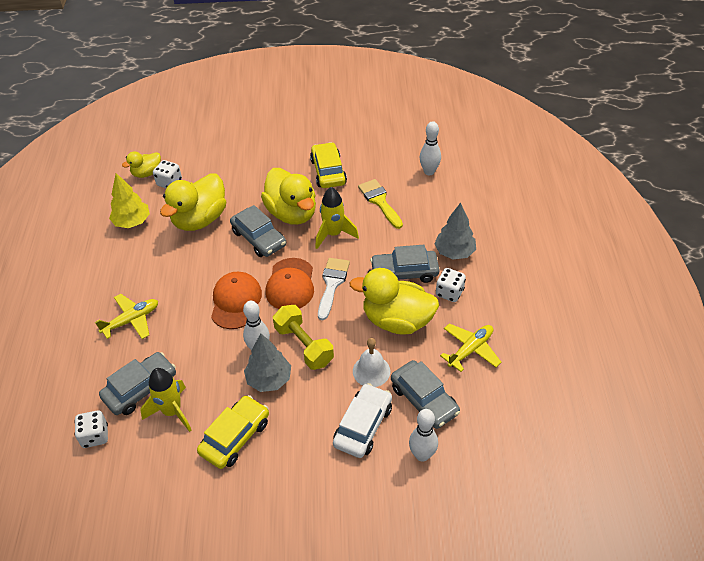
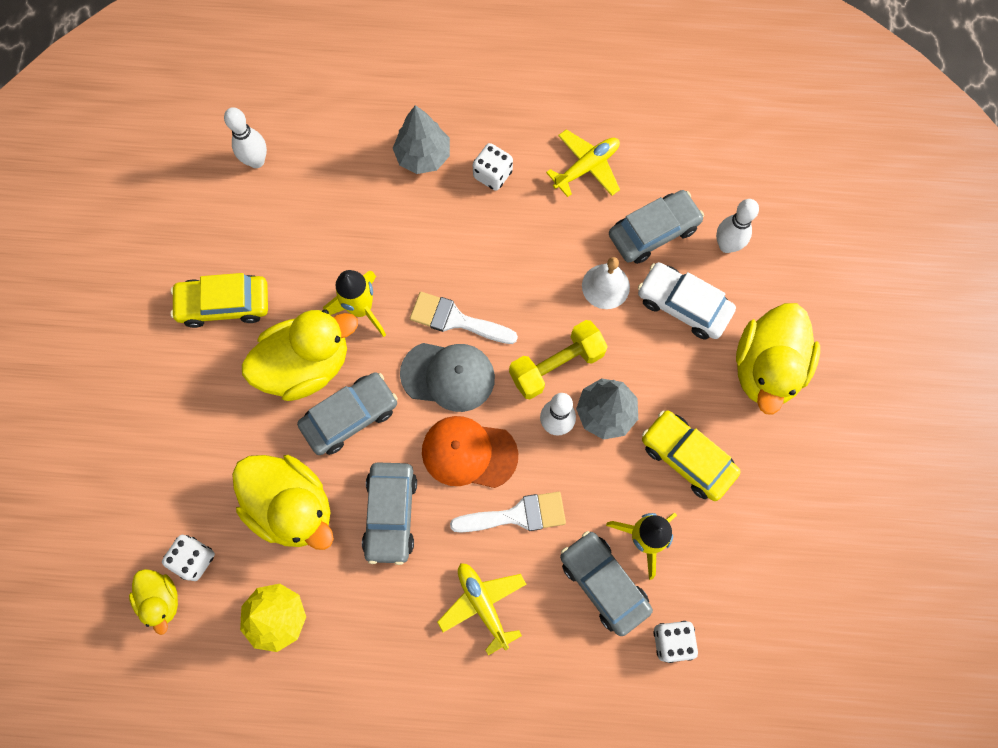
camera: 85 degrees left, 25 degrees up
(192, 333) = (517, 515): none -> white brush
(290, 284) = (448, 376): orange cap -> grey cap
(379, 201) = (306, 238): yellow brush -> none
(397, 321) = (530, 245): yellow duck -> yellow duck (767, 368)
(404, 272) = (449, 224): grey car -> grey car (390, 514)
(470, 350) = (586, 167): yellow plane -> yellow plane turned 90 degrees clockwise

